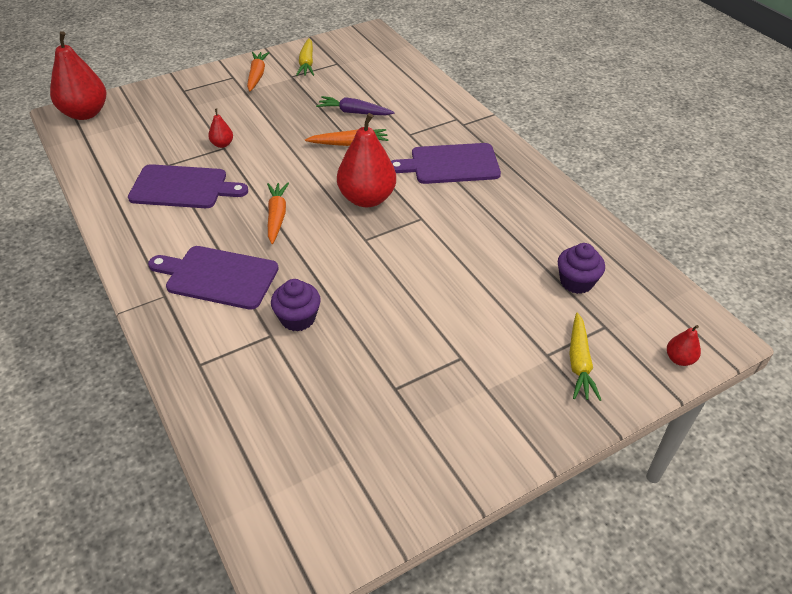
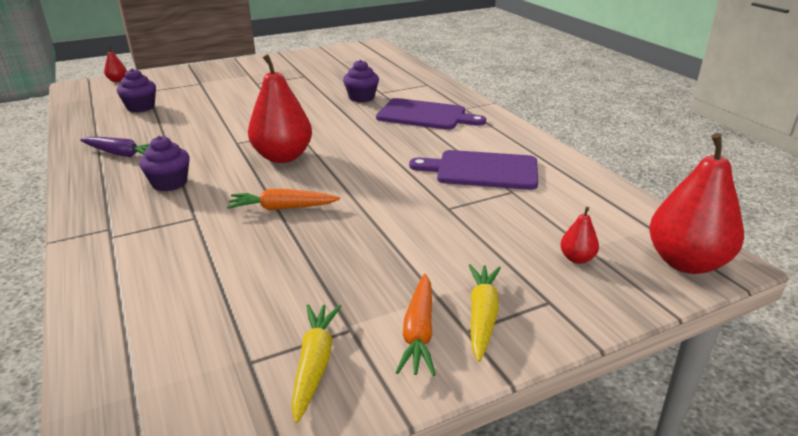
camera: 175 degrees left, 15 degrees down
(222, 144) = (451, 212): red pear -> red pear (577, 258)
(277, 216) = (377, 146): orange carrot -> none
(354, 112) = (257, 251): purple carrot -> purple carrot (122, 154)
(450, 164) = (169, 183): purple cutting board -> purple cupcake
(579, 363) = (183, 80): yellow carrot -> yellow carrot (482, 316)

